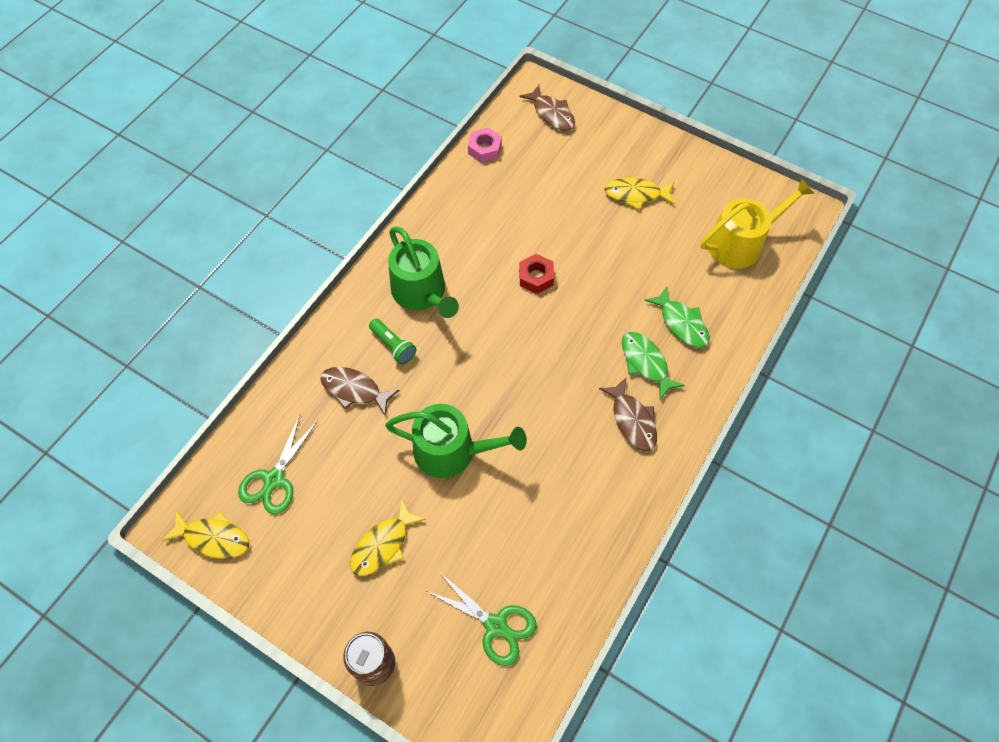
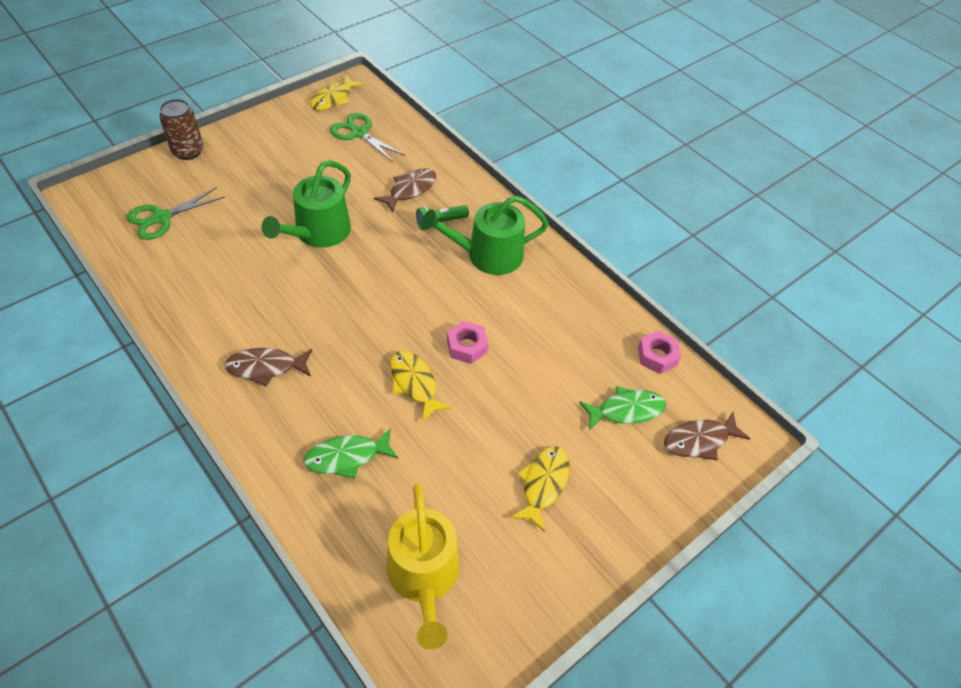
camera: 105 degrees right, 10 degrees down
(383, 545) = (268, 175): yellow fish -> yellow fish (414, 383)
(536, 277) = (467, 346): red nut -> pink nut
(645, 363) = (319, 403): green fish -> green fish (626, 410)

